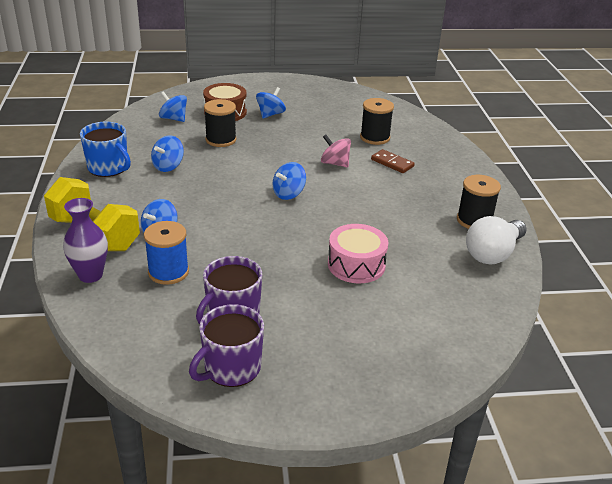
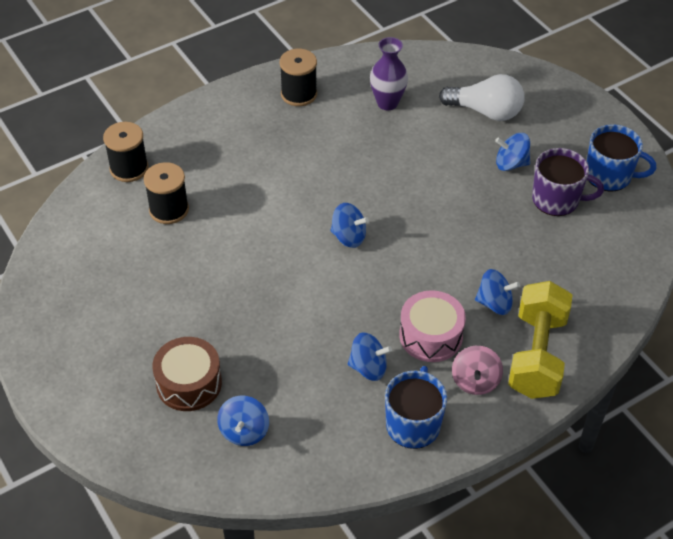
camera: 115 degrees left, 15 degrees up
(90, 275) = (592, 319): purple vase -> purple vase (387, 103)
(168, 272) = (542, 266): blue spool -> none
(221, 140) = (270, 350): black spool -> black spool (129, 168)
(231, 368) = (609, 176): purple mug -> blue mug
(270, 114) = (165, 332): blue spinning top -> blue spinning top (511, 164)
(335, 163) = (257, 223): pink spinning top -> pink spinning top (475, 381)
(356, 265) = (429, 149): pink drum -> pink drum (431, 336)
(392, 163) = (223, 178): brown domino -> none
(493, 253) = (345, 73): white light bulb -> white light bulb (486, 111)

